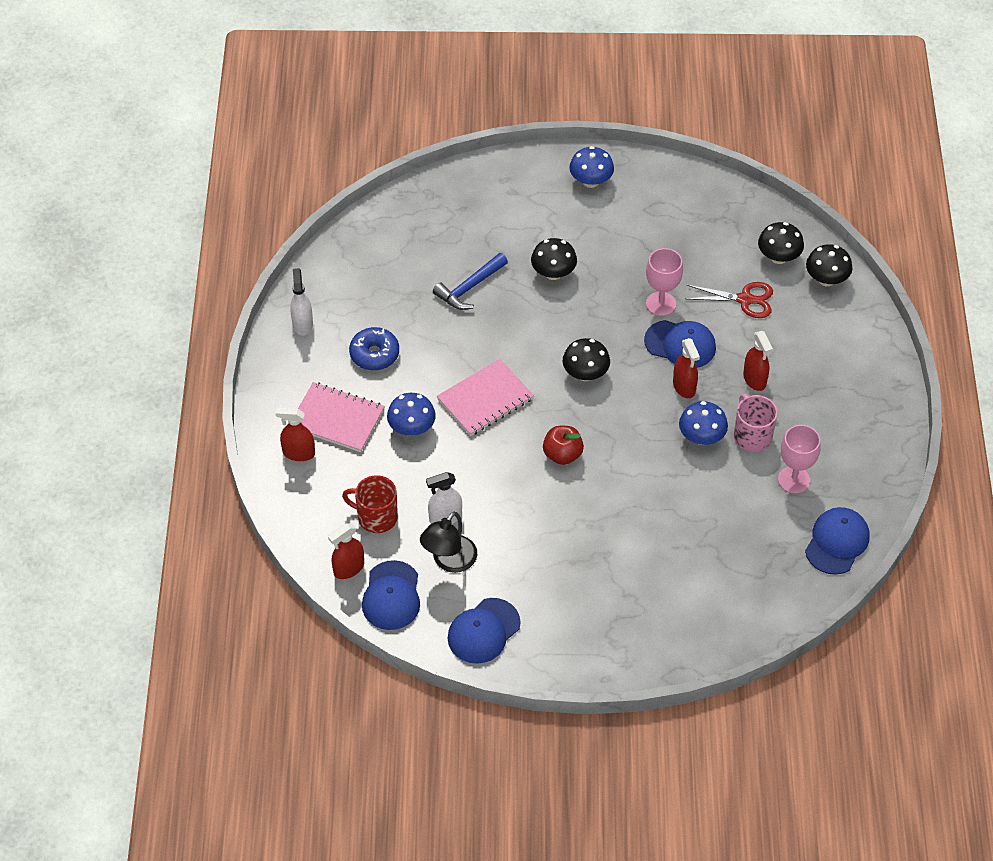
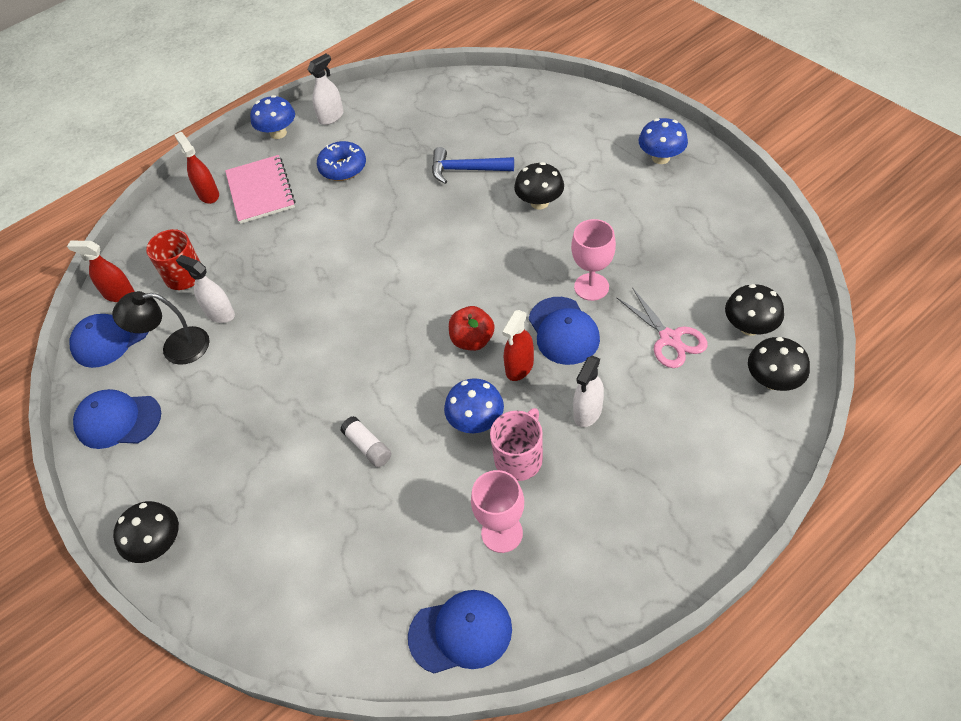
camera: 55 degrees right, 0 degrees up
(412, 428) = (292, 234): blue mushroom -> blue mushroom (278, 133)
(485, 399) = (365, 254): pink notebook -> none
(562, 454) = (356, 339): red apple -> red apple (472, 340)
(585, 374) = (458, 293): black mushroom -> black mushroom (158, 544)
(661, 504) = (367, 447): none -> white glue stick
(745, 299) = (669, 338): red scissors -> pink scissors
(754, 379) = (587, 412): red spray bottle -> white spray bottle

